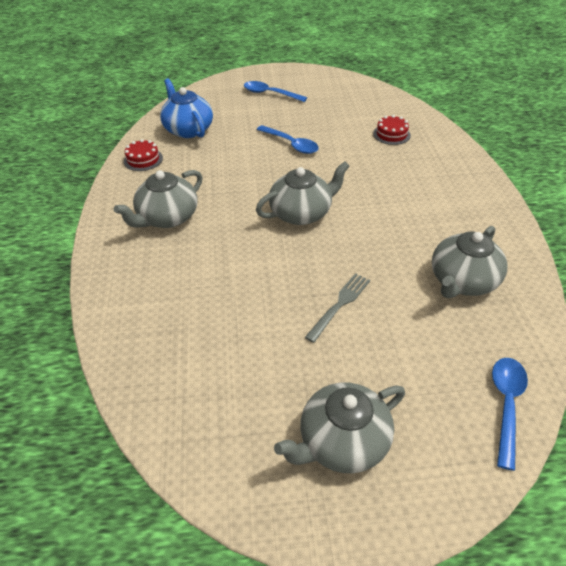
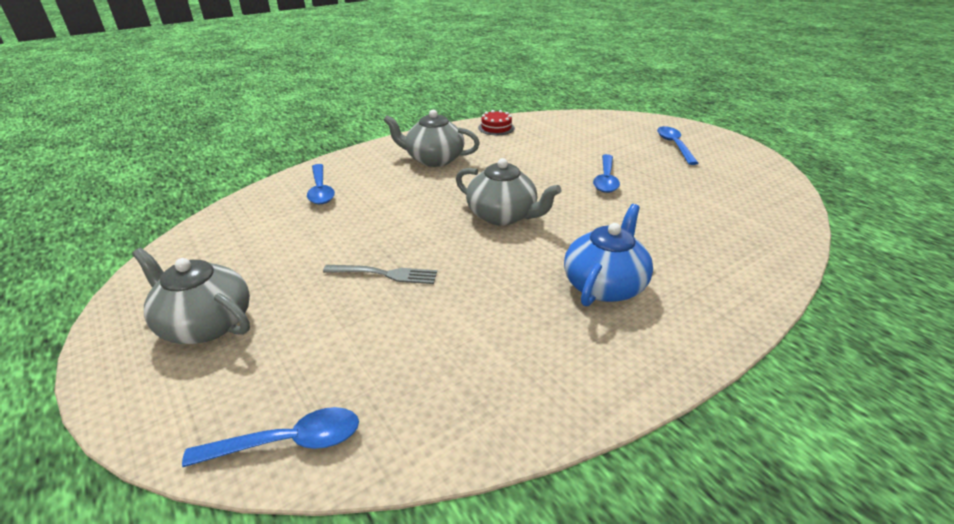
camera: 60 degrees right, 10 degrees down
(156, 312) = (320, 190): none -> blue spoon
(188, 129) = (560, 130): blue teapot -> blue teapot (604, 285)
(391, 134) = (715, 231): red cake -> none
(462, 281) = (486, 355): grey teapot -> none

